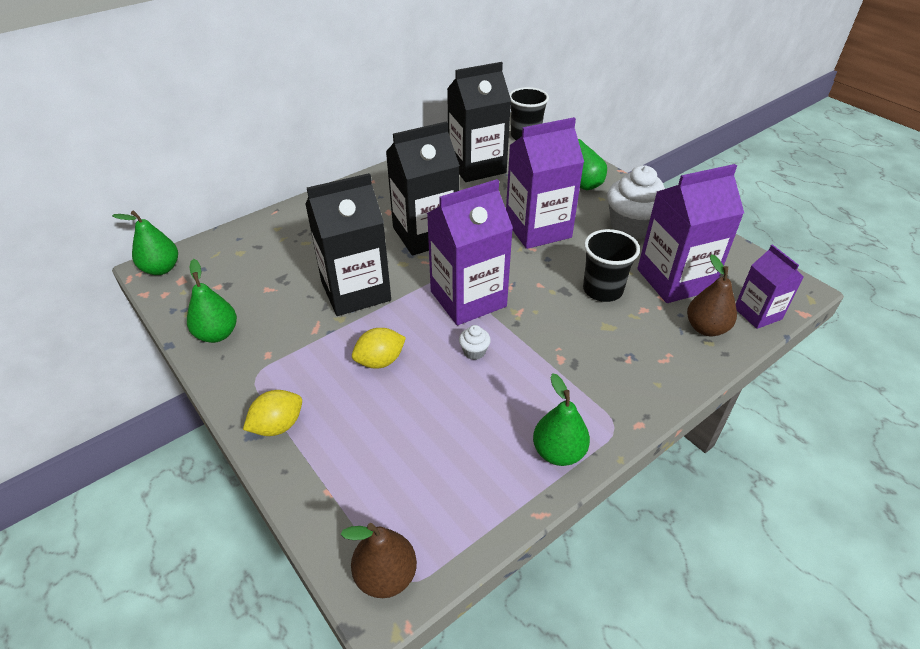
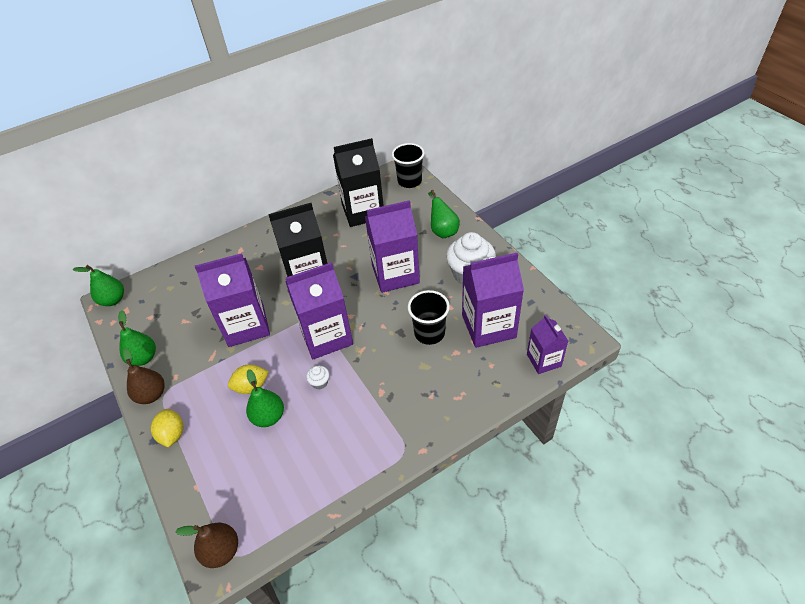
camera: 10 degrees right, 5 degrees up
(278, 426) = (172, 434): yellow lemon -> yellow lemon turned 75 degrees counterclockwise
(355, 291) = (246, 325): black carton -> purple carton
(558, 452) = (358, 468): green pear -> green pear (268, 417)
(706, 328) = (499, 371): brown pear -> brown pear (151, 395)

